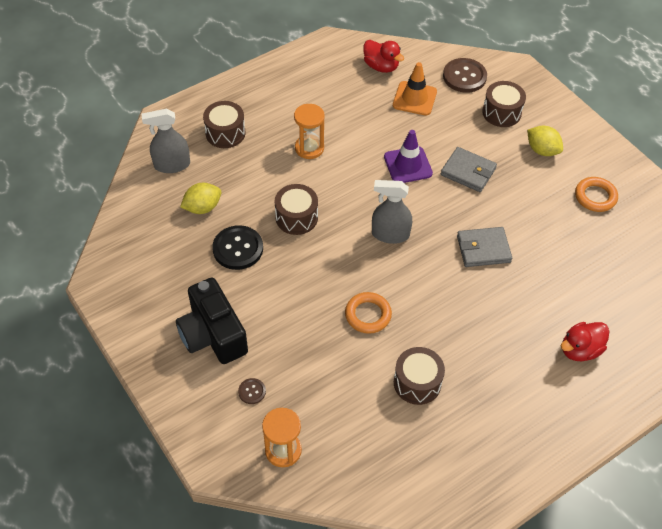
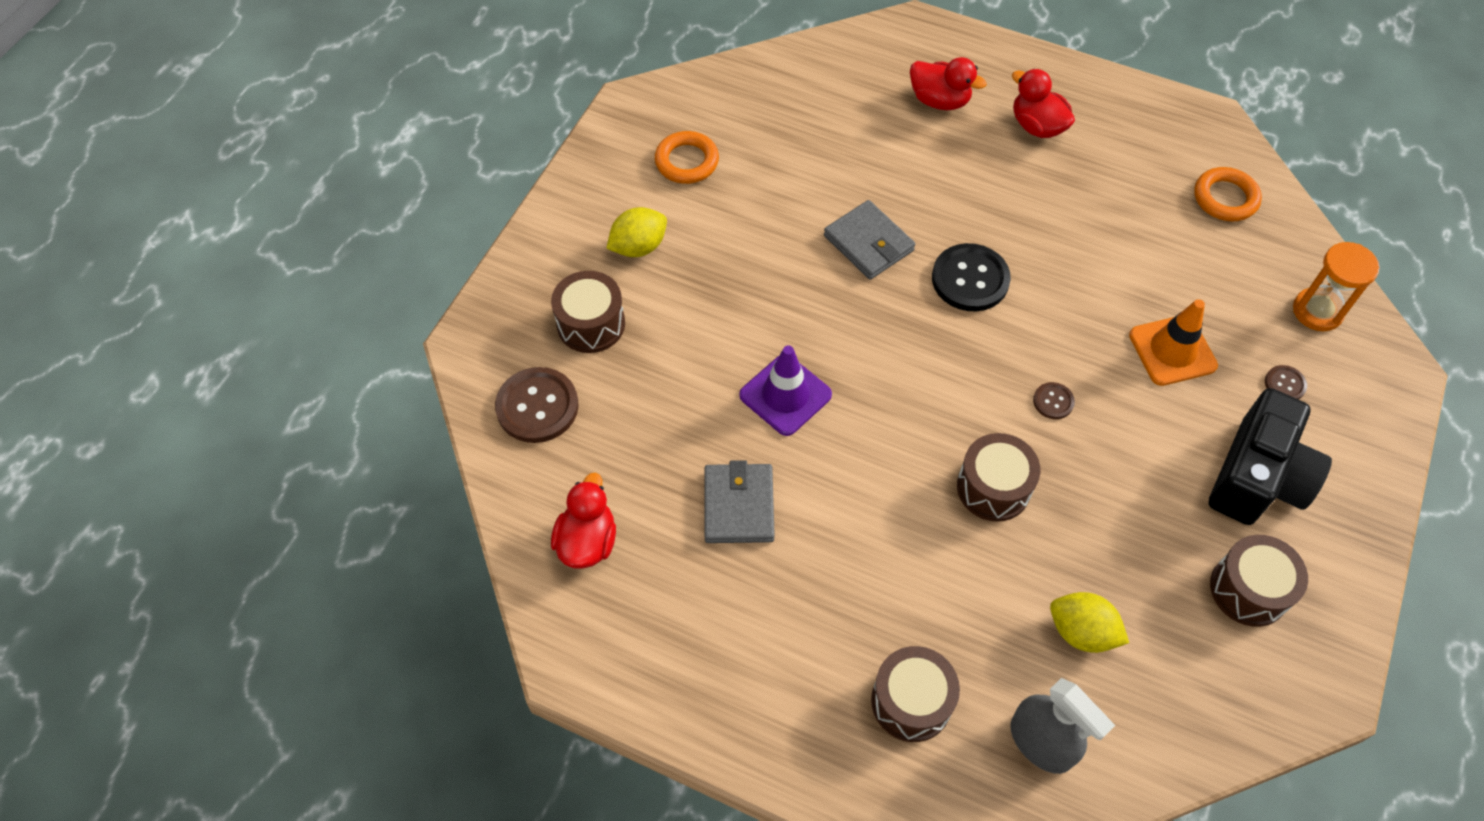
camera: 120 degrees left, 5 degrees up
(238, 249) = (1108, 532): black button -> black button (970, 279)
(309, 148) = (849, 548): orange hourglass -> none
(324, 272) = (1053, 401): none -> brown button
(368, 315) = (1073, 318): orange ring -> orange ring (1225, 198)
(390, 234) = (928, 356): grey spray bottle -> none
(414, 98) = (635, 453): orange traffic cone -> orange traffic cone (1172, 350)
(417, 383) = (1116, 226): brown drum -> brown drum (1249, 590)
(468, 171) = (743, 315): grey wallet -> grey wallet (738, 506)
(526, 393) = (1037, 126): none -> red duck
(542, 150) = (638, 247): yellow lemon -> yellow lemon turned 45 degrees clockwise

